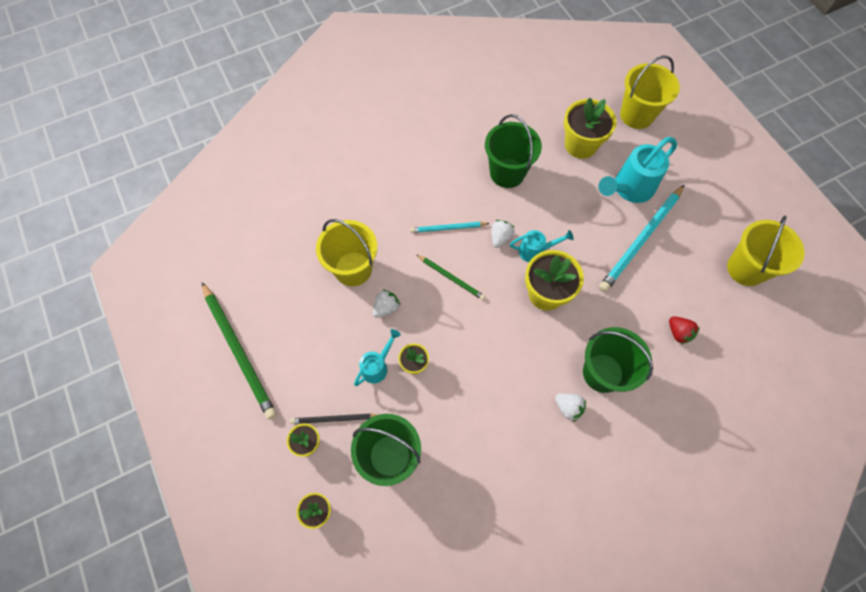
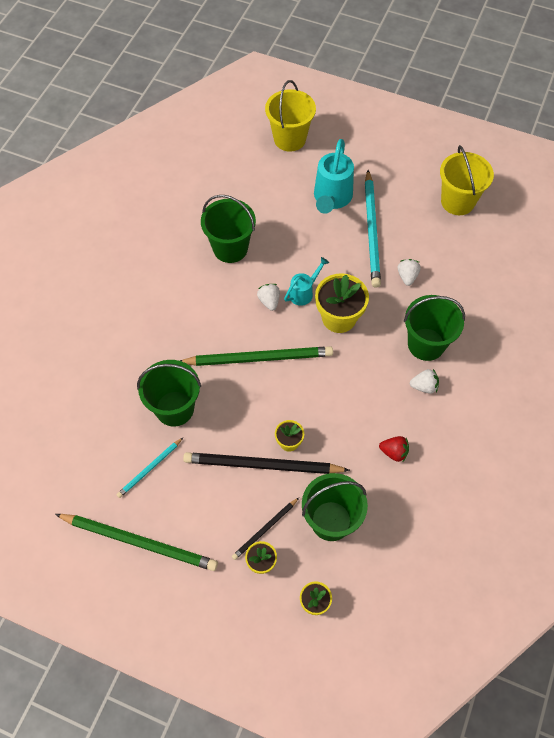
camera: 40 degrees left, 5 degrees down
(353, 269) = (174, 408): yellow bucket -> green bucket
(377, 366) = (262, 465): turquoise watering can -> black pencil
(386, 308) = (229, 418): white strawberry -> white strawberry (407, 276)
(448, 228) = (222, 323): turquoise pencil -> turquoise pencil (149, 469)
(451, 278) = (259, 358): green pencil -> green pencil, size x1.91
(580, 145) = (267, 189): yellow flower pot -> none
(678, 333) = (451, 278): red strawberry -> red strawberry (394, 452)

